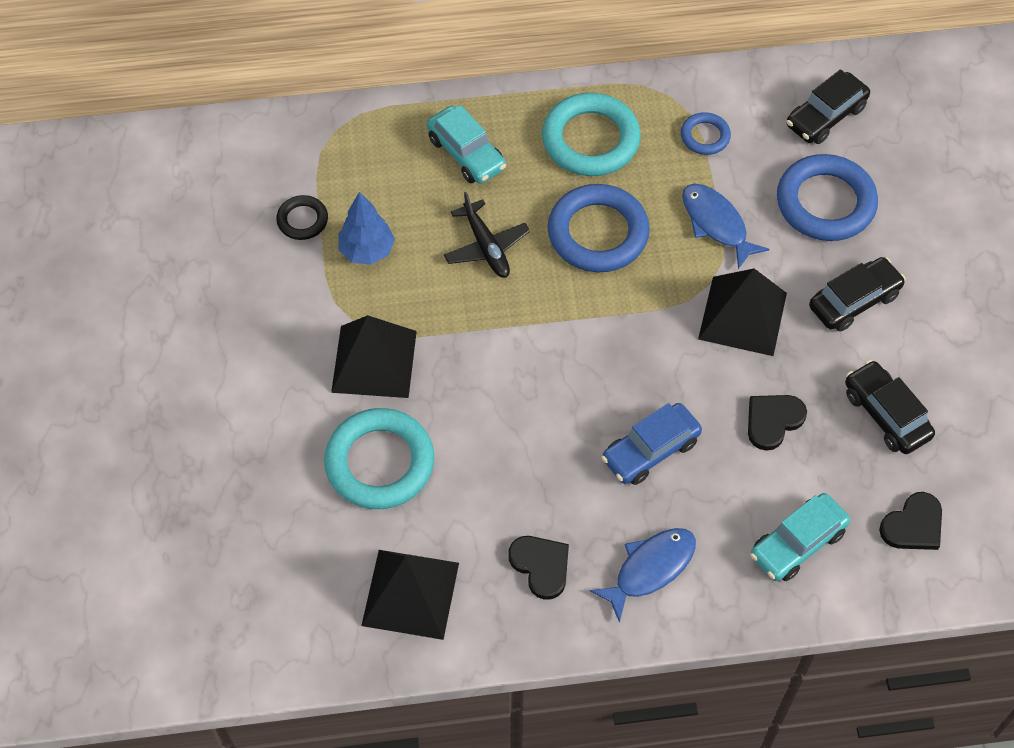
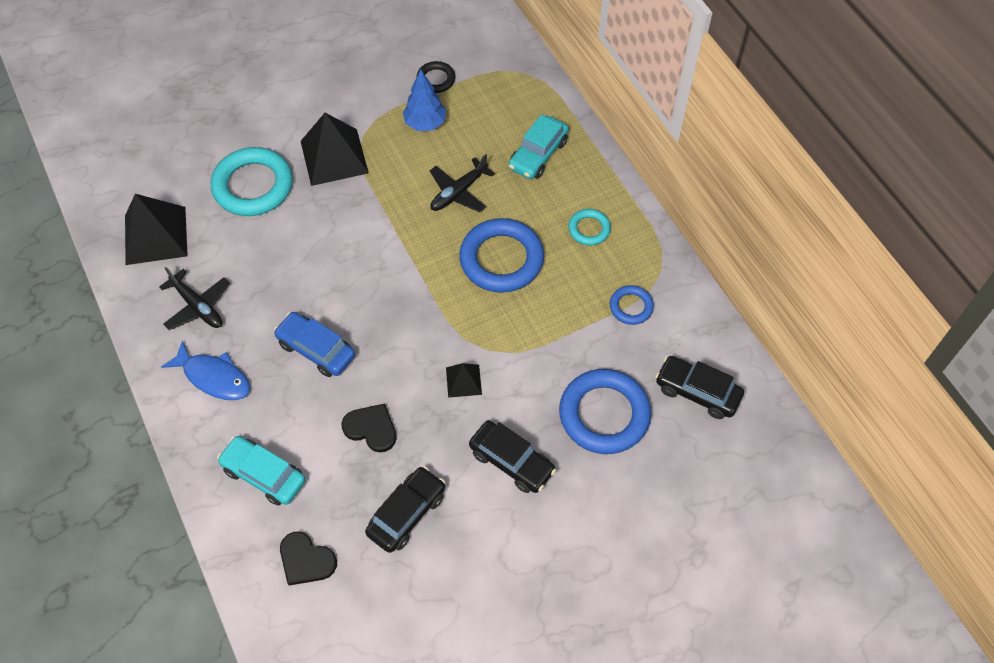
camera: 70 degrees right, 0 degrees up
(541, 566) = (198, 306): black heart -> black plane
(590, 140) = (589, 229): turquoise ring -> turquoise ring, size x0.51
(716, 224) = (546, 338): blue fish -> none
(742, 316) = (463, 381): black pyramid -> black pyramid, size x0.51

